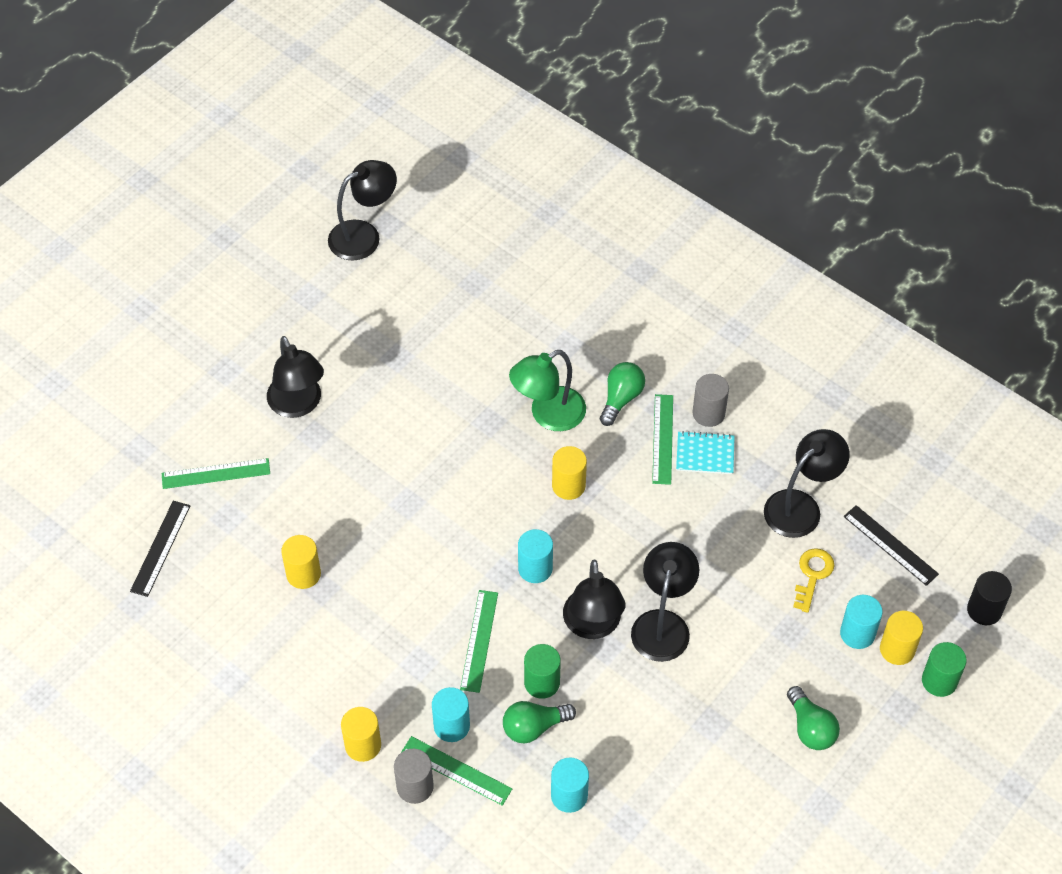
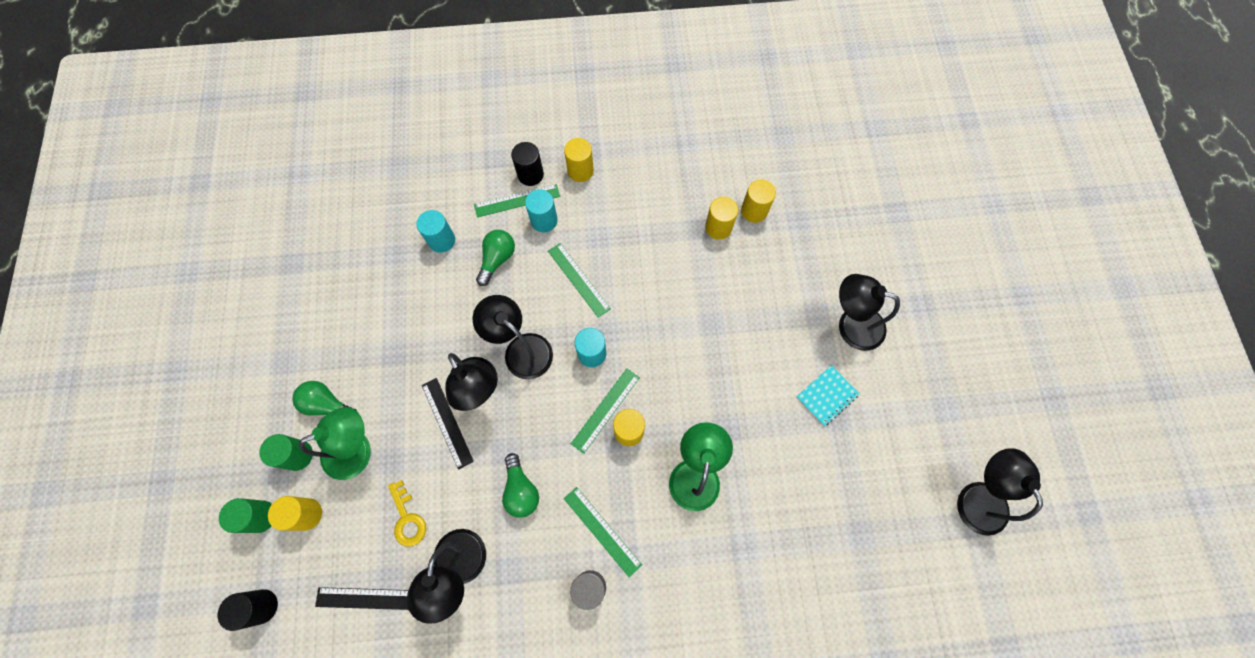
camera: 135 degrees right, 15 degrees up
(160, 548) = (809, 171): black ruler -> black ruler (447, 422)
(216, 473) = (838, 238): green ruler -> green ruler (605, 410)
(254, 559) = (754, 211): none -> yellow cylinder
(364, 235) = (977, 496): black lamp -> black lamp turned 150 degrees clockwise
(415, 786) = (530, 174): grey cylinder -> black cylinder
(542, 682) = (517, 288): green cylinder -> green cylinder (298, 455)
(621, 399) = (661, 537): green light bulb -> green light bulb (521, 490)
(705, 454) = (562, 547): turquoise notebook -> turquoise notebook (826, 396)
(813, 665) = (357, 449): none -> green lamp
(857, 633) = (343, 501): turquoise cylinder -> none

